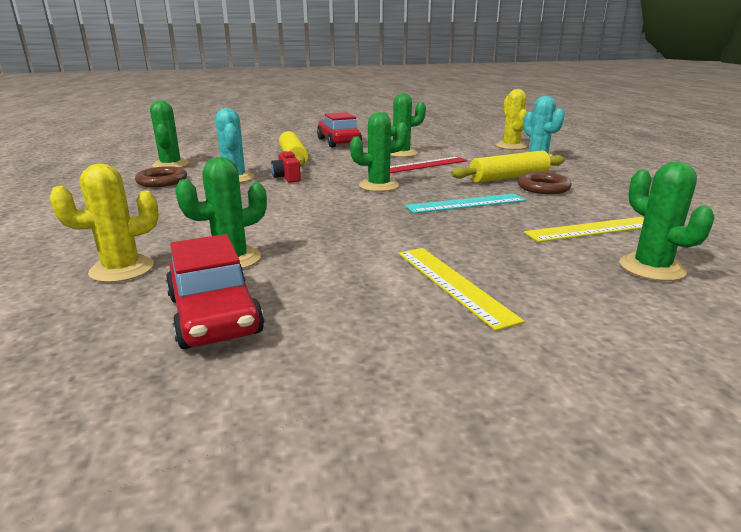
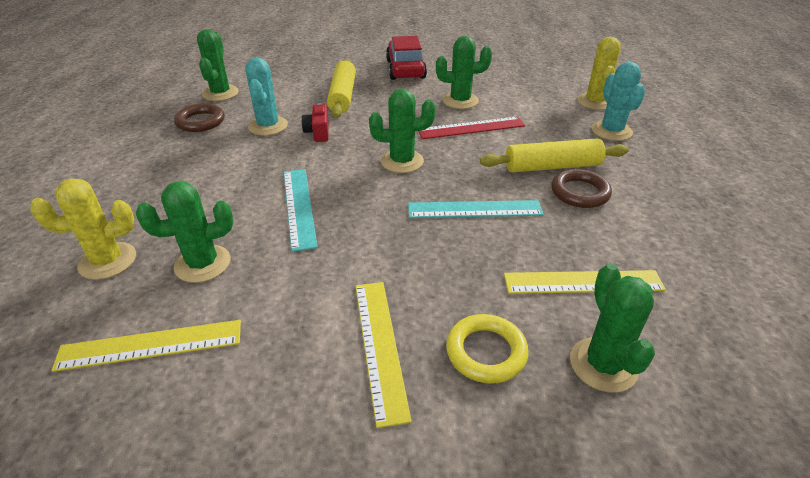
camera: 15 degrees right, 15 degrees up
(214, 315) = (150, 345): red car -> yellow ruler
(304, 217) = (299, 207): none -> turquoise ruler
(550, 274) = (486, 352): none -> yellow ring

